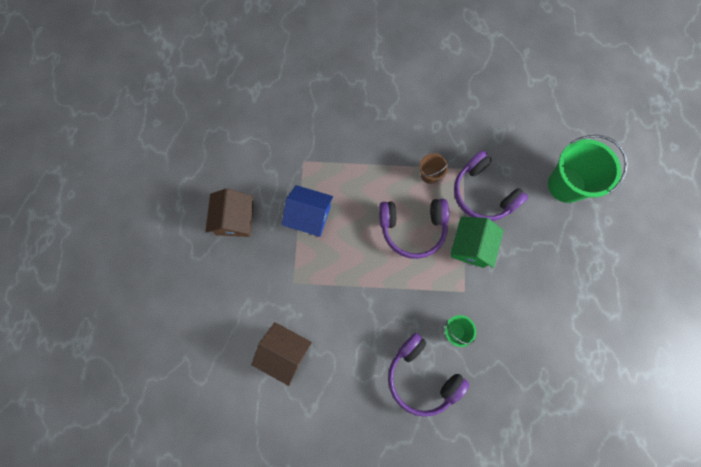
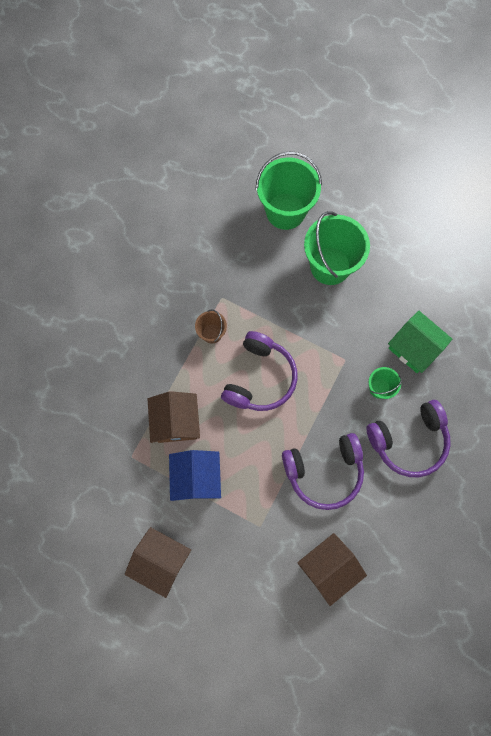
camera: 65 degrees left, 0 degrees up
(309, 216) = (196, 478): blue house -> blue house turned 45 degrees counterclockwise
(345, 181) = (176, 422): none -> brown house
(471, 246) = (304, 331): green house -> green house (414, 347)
(483, 193) = (256, 292): purple headphones -> purple headphones (324, 472)
(539, 243) = (330, 266): none -> green bucket

